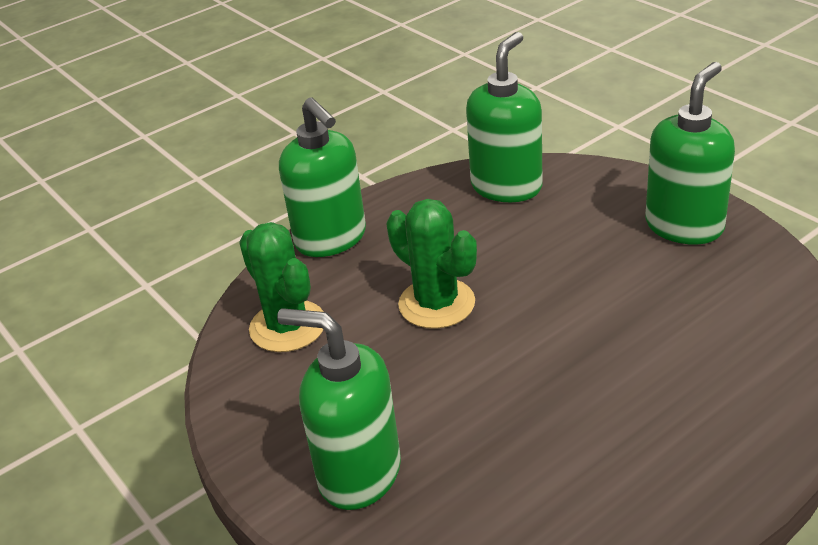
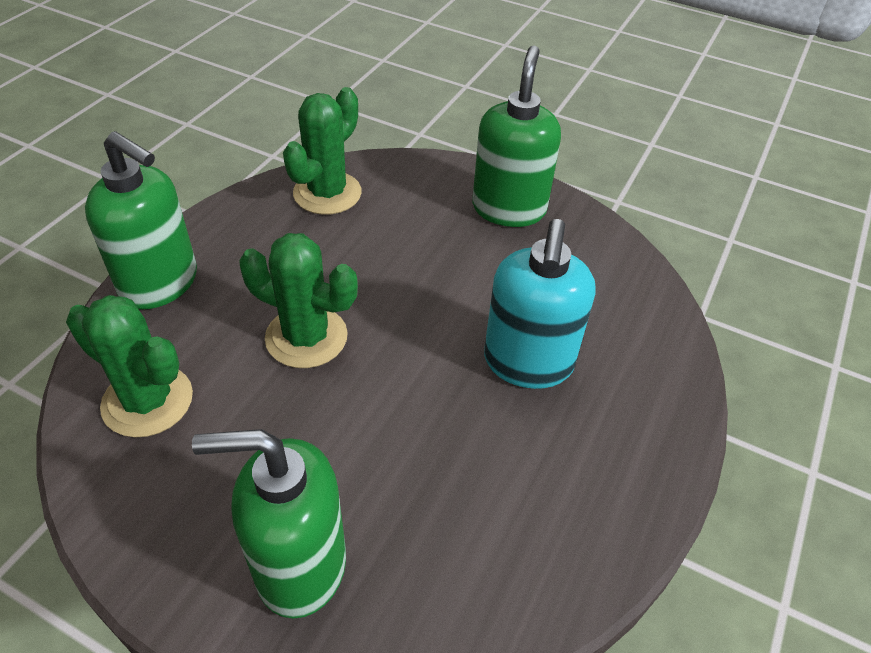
camera: 30 degrees left, 10 degrees up
(506, 187) = (327, 193): green soap dispenser -> green cactus
(637, 366) = (528, 363): none -> turquoise soap dispenser

